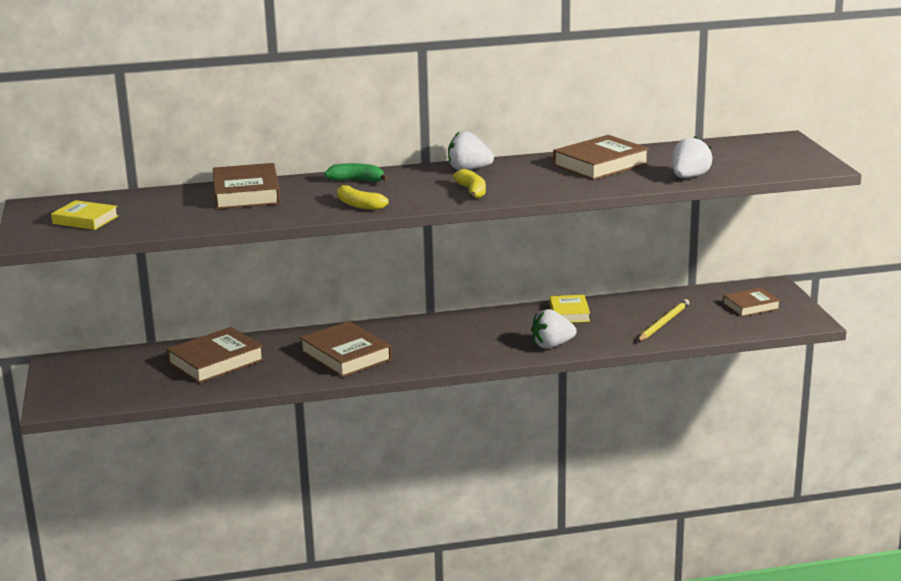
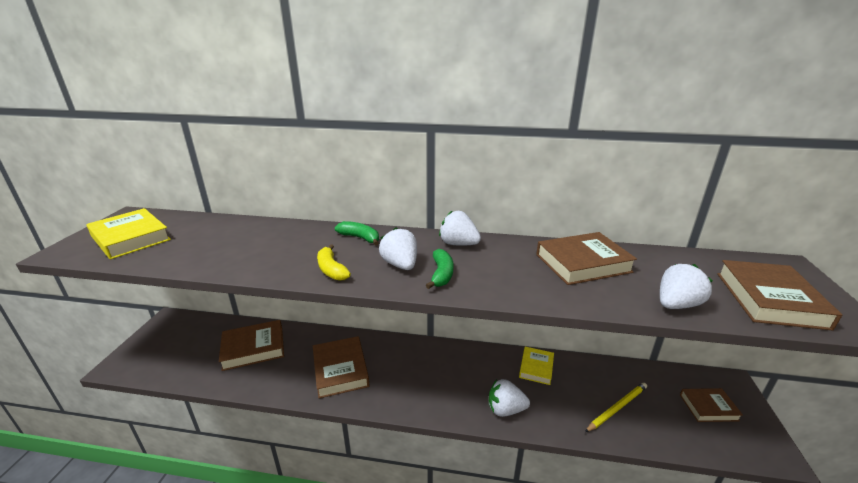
camera: 20 degrees right, 5 degrees up
(85, 220) = (131, 238): yellow book -> yellow book, size x1.60
(246, 193) = (267, 234): brown book -> brown book (769, 299)
(424, 192) = (400, 265): none -> white strawberry
(472, 191) = (441, 274): yellow banana -> green banana

